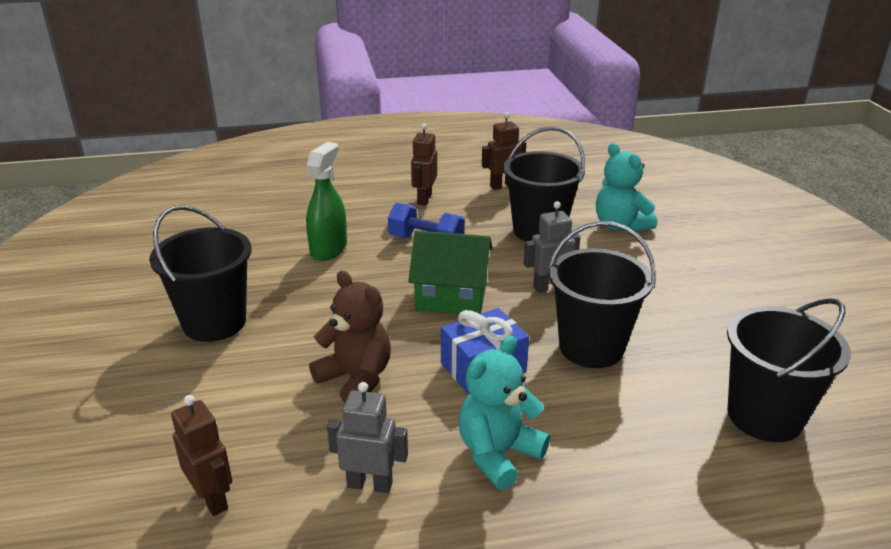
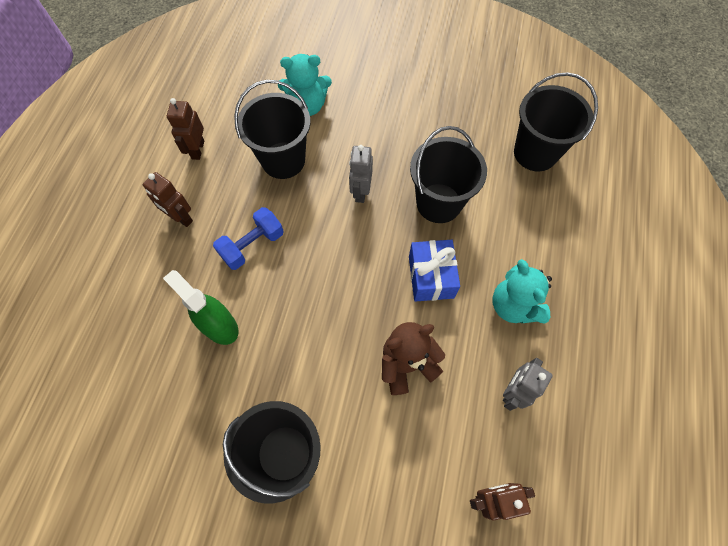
camera: 65 degrees left, 35 degrees up
(451, 295) = (338, 260): green house -> none

